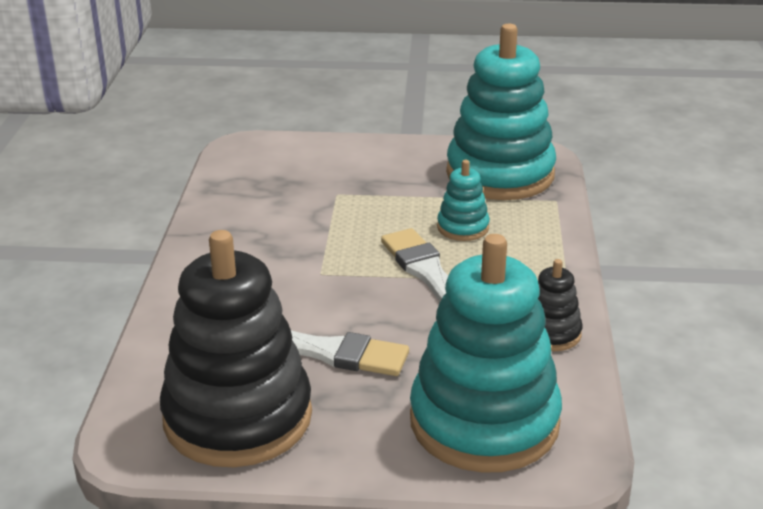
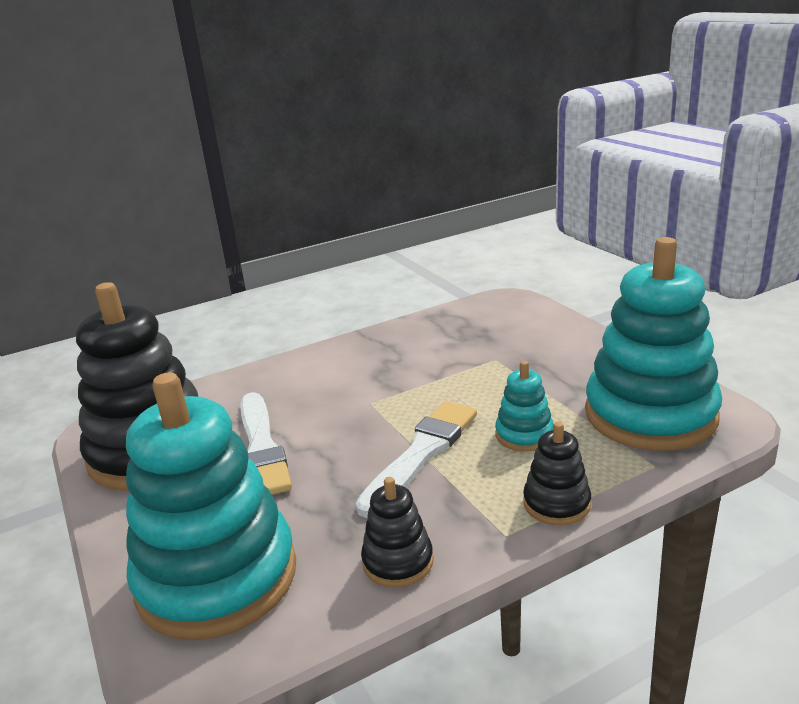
camera: 60 degrees right, 5 degrees down
(556, 250) = (556, 504): none -> black stacking toy

